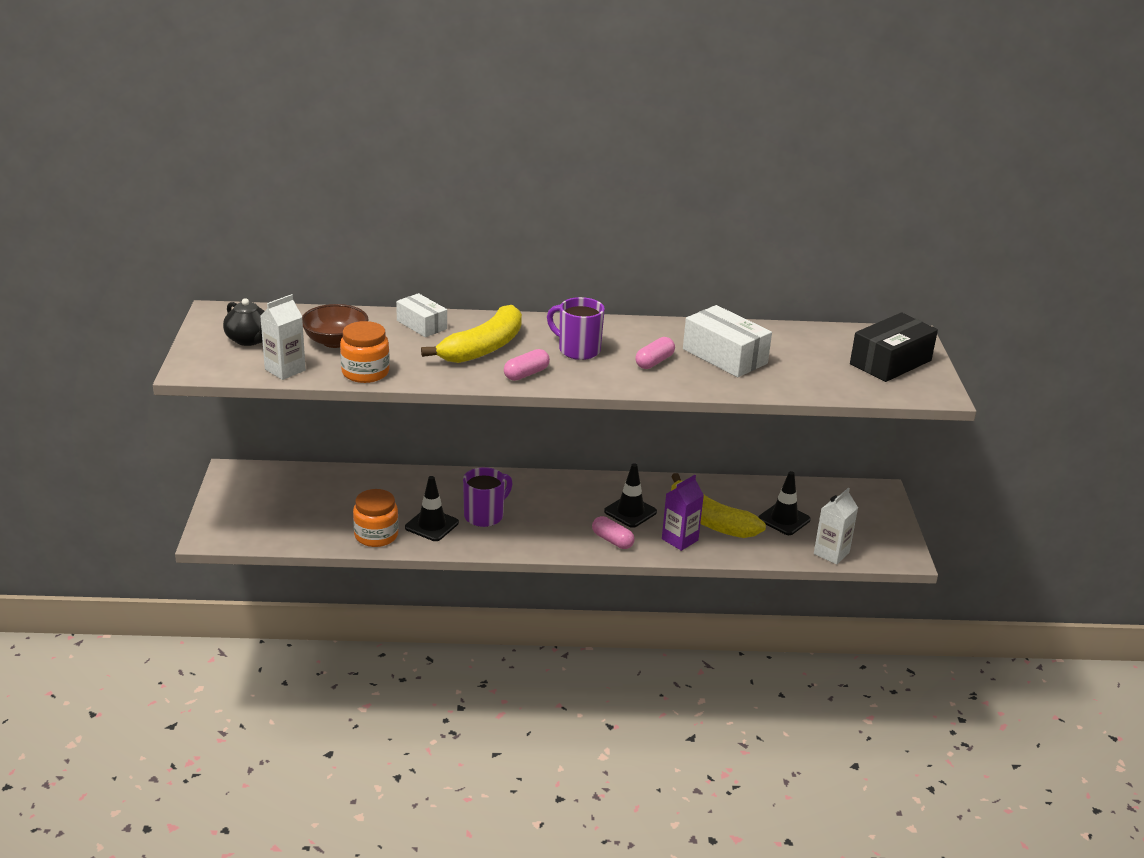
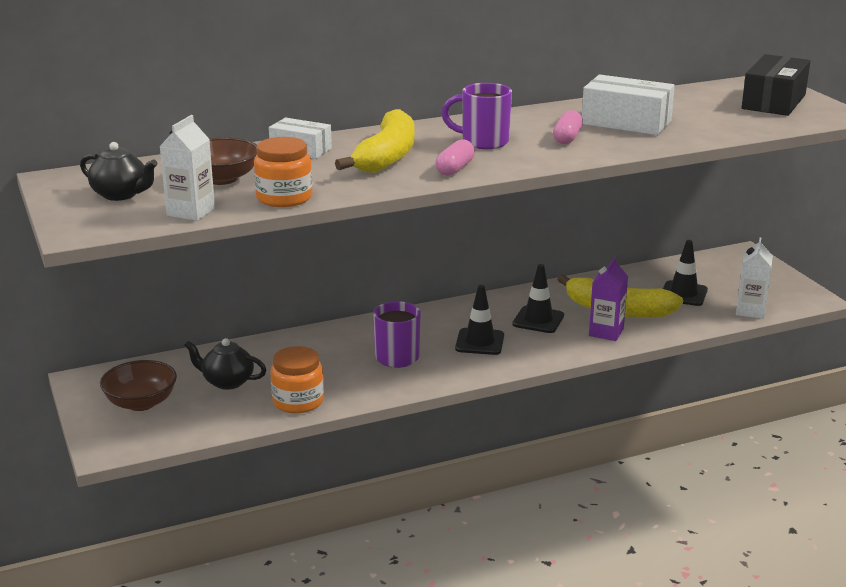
camera: 20 degrees left, 5 degrees down
(259, 504) = (141, 403): none -> brown bowl
(335, 502) = (227, 382): none -> black teapot
(431, 525) = (350, 378): black traffic cone -> black traffic cone (479, 342)
(612, 540) = (543, 348): pink capsule -> none

